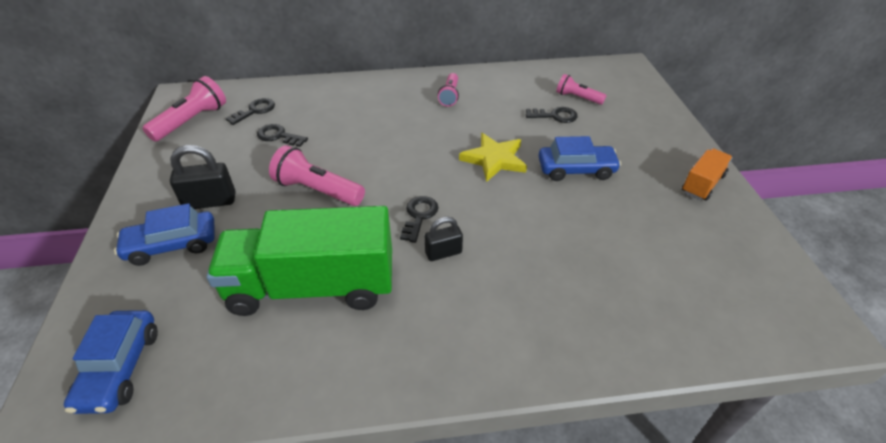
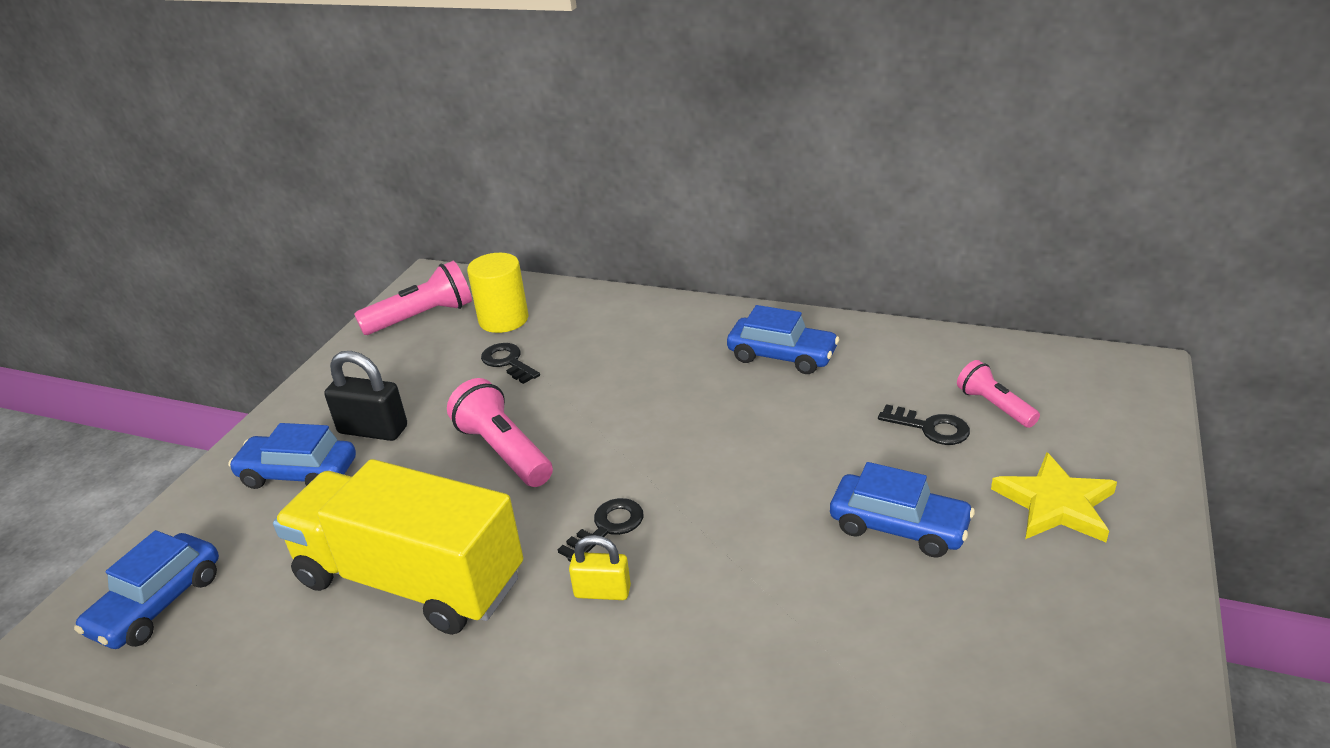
camera: 30 degrees right, 10 degrees down
(255, 111) = (503, 319): black key -> yellow cylinder
(312, 286) = (410, 580): green truck -> yellow truck
(443, 253) = (602, 591): black padlock -> yellow padlock
(450, 96) = (782, 356): pink flashlight -> blue car
(494, 159) = (777, 473): yellow star -> yellow star (1055, 504)
(702, 184) = (1117, 618): orange truck -> none

